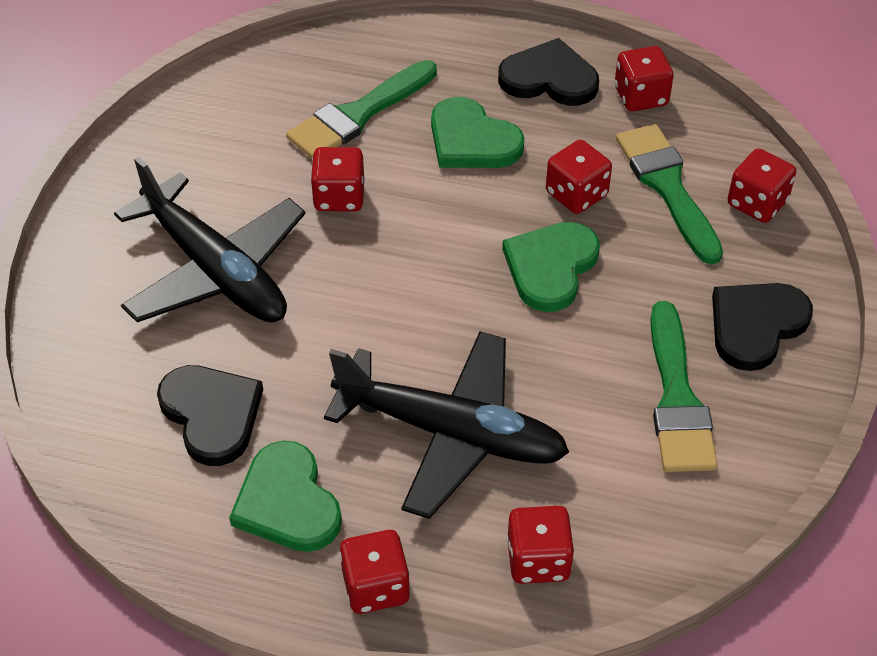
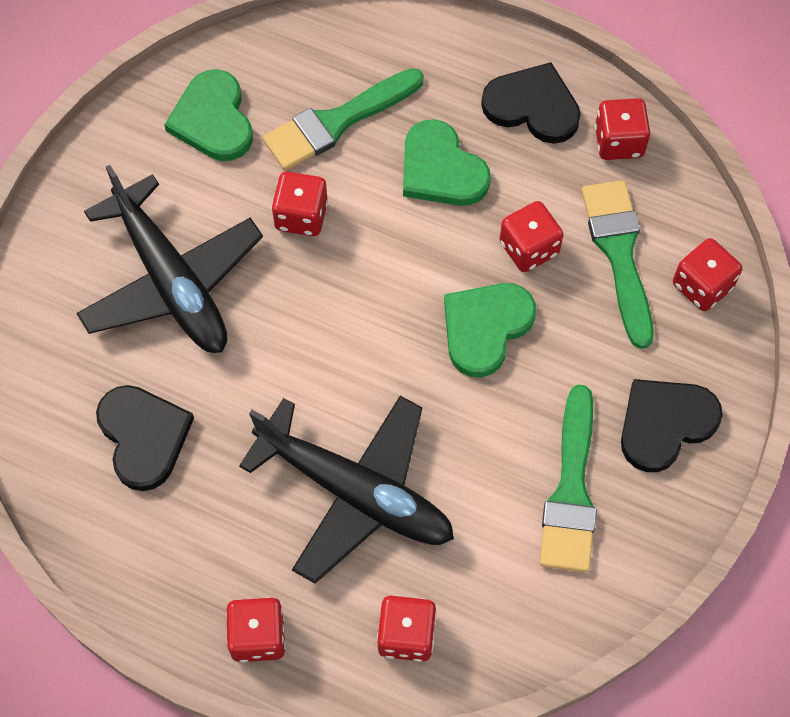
camera: 10 degrees right, 15 degrees up
(287, 502) = (196, 538): green heart -> green heart (213, 120)

